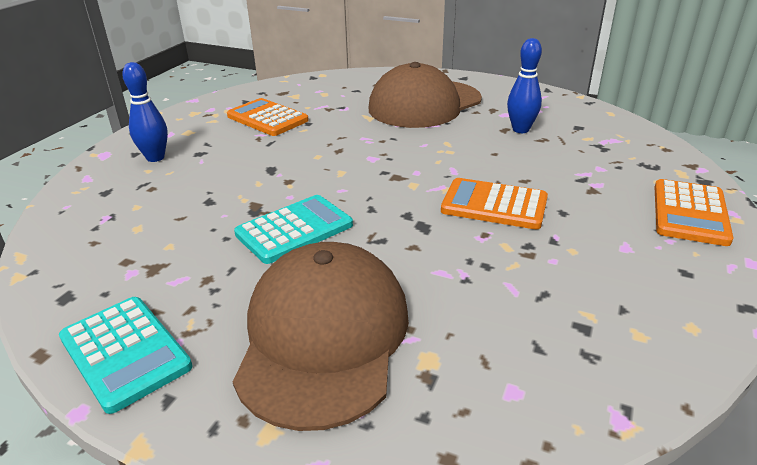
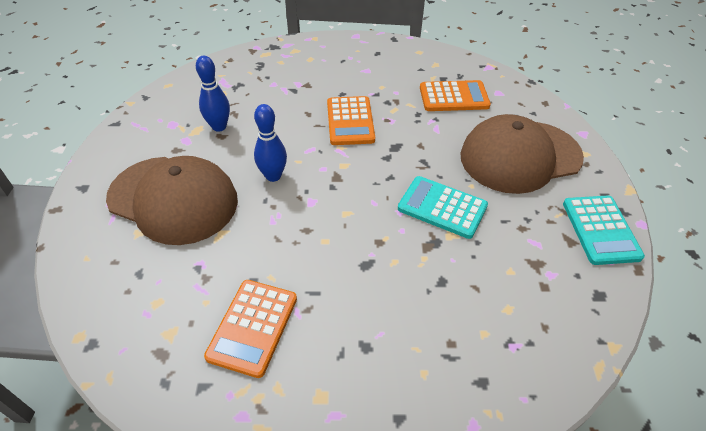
camera: 115 degrees left, 15 degrees up
(125, 352) = (600, 230): turquoise calculator -> turquoise calculator turned 150 degrees clockwise
(155, 158) = (397, 385): blue bowling pin -> blue bowling pin (273, 176)
(689, 213) = (316, 51): orange calculator -> orange calculator (454, 97)

